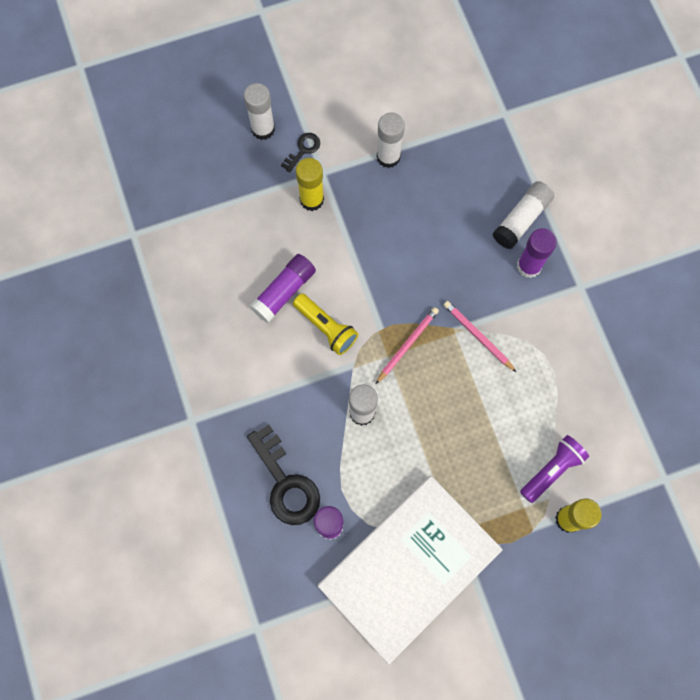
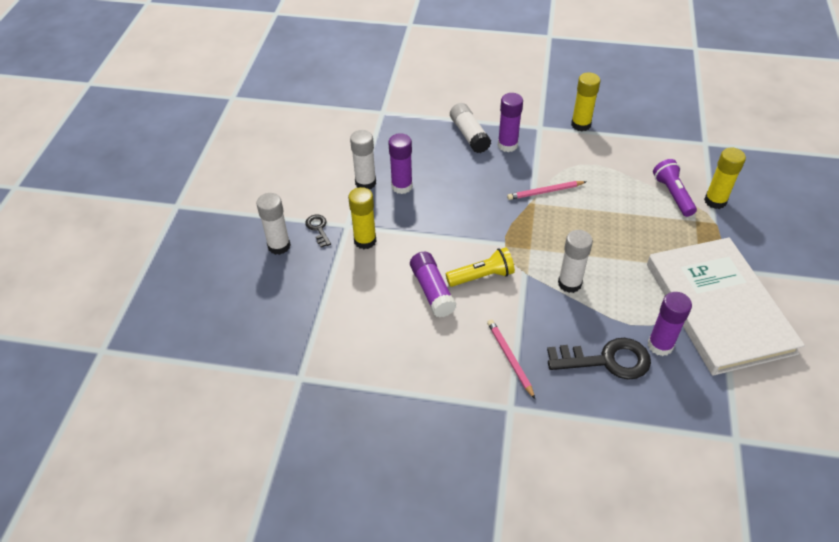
camera: 60 degrees left, 25 degrees down
(403, 193) = (402, 186): none -> purple glue stick
(407, 345) = (528, 233): pink pencil -> pink pencil (510, 358)
(612, 328) = (581, 125): none -> yellow glue stick

